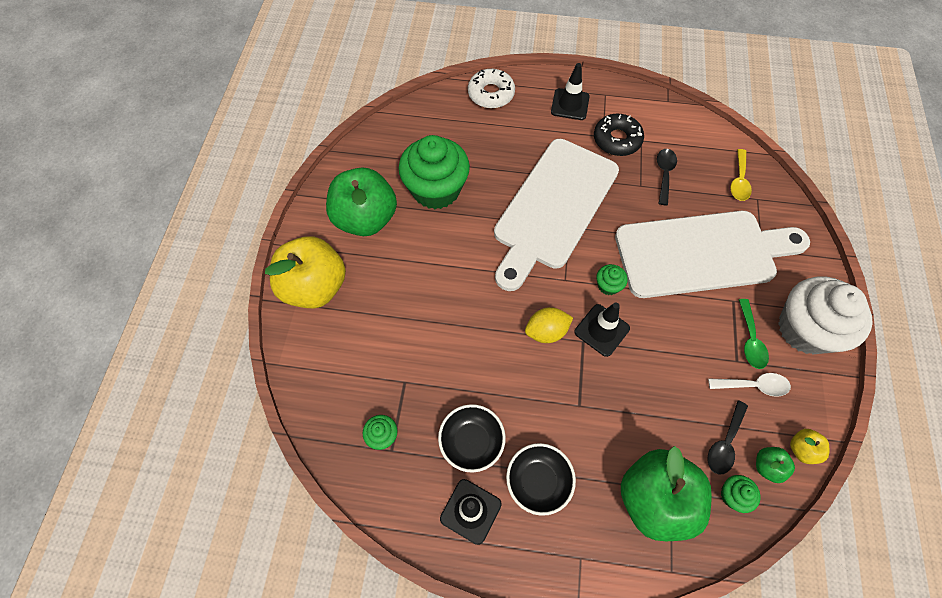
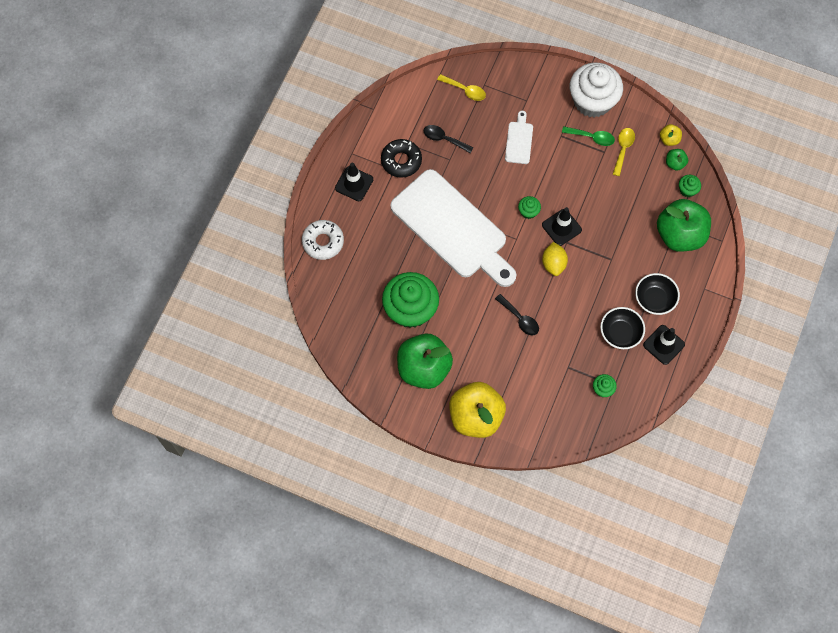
camera: 75 degrees left, 5 degrees up
(702, 253) = (519, 140): white cutting board -> white cutting board, size x0.41
(724, 443) = (655, 181): black spoon -> black spoon (519, 318)
(753, 386) = (623, 149): white spoon -> yellow spoon

